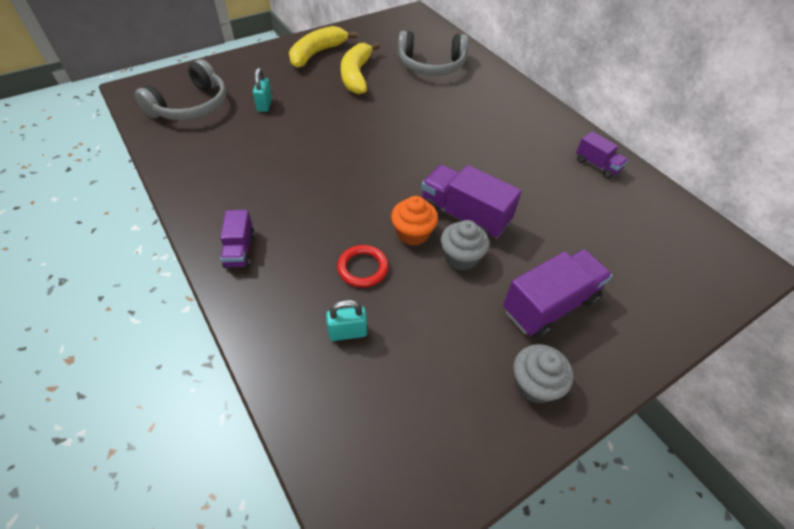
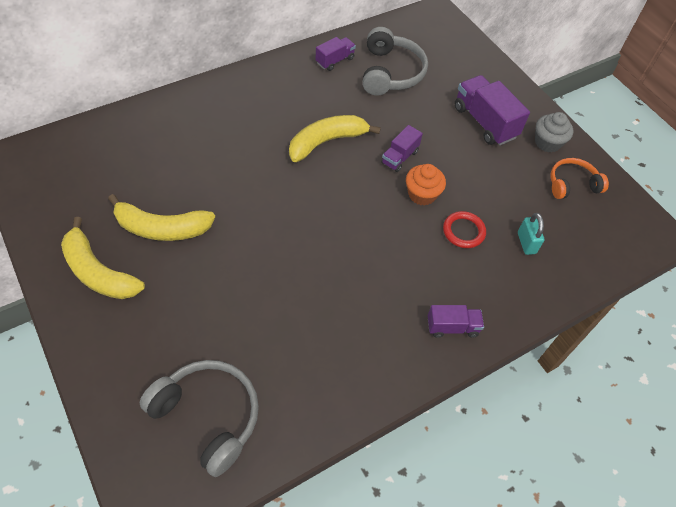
camera: 90 degrees left, 5 degrees up
(265, 105) = (215, 326): turquoise padlock -> none
(431, 65) = (152, 154): grey headphones -> grey headphones (390, 72)
(457, 408) = (572, 184): none -> orange headphones
(461, 257) = (445, 165): grey cupcake -> none
(464, 216) = (399, 157): purple truck -> purple truck, size x0.58
(471, 160) = (327, 142): none -> yellow banana

